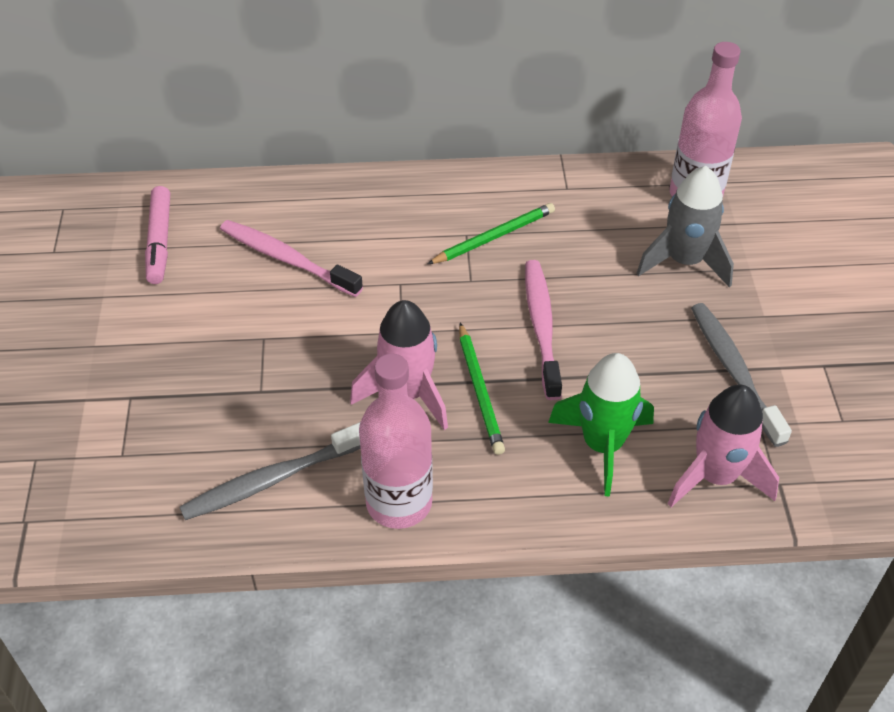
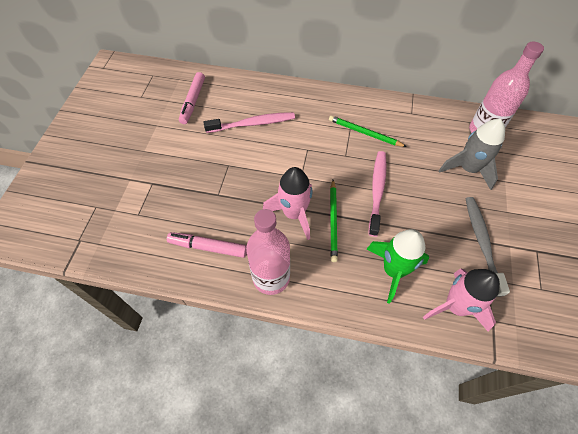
camera: 15 degrees right, 10 degrees up
(272, 480) = (208, 247): grey toothbrush -> pink marker
(286, 259) = (253, 124): pink toothbrush -> pink toothbrush turned 120 degrees clockwise
(494, 237) = (364, 133): green pencil -> green pencil turned 135 degrees counterclockwise

